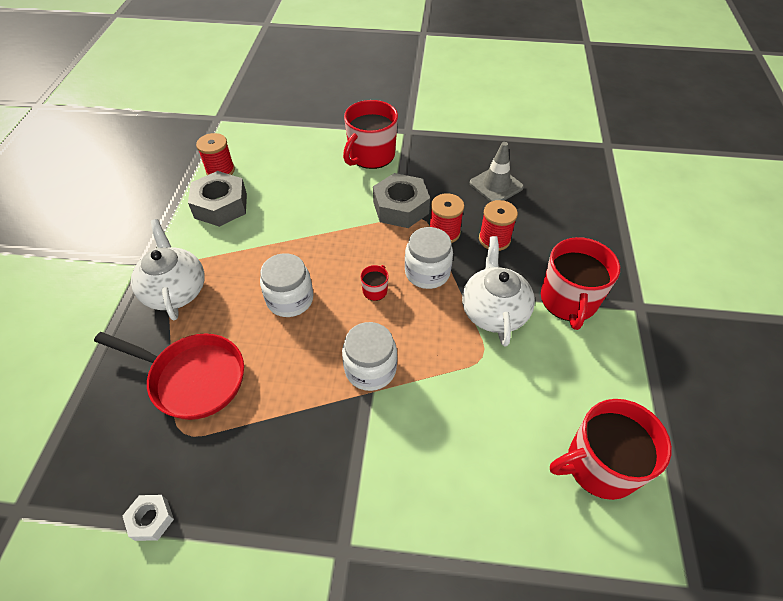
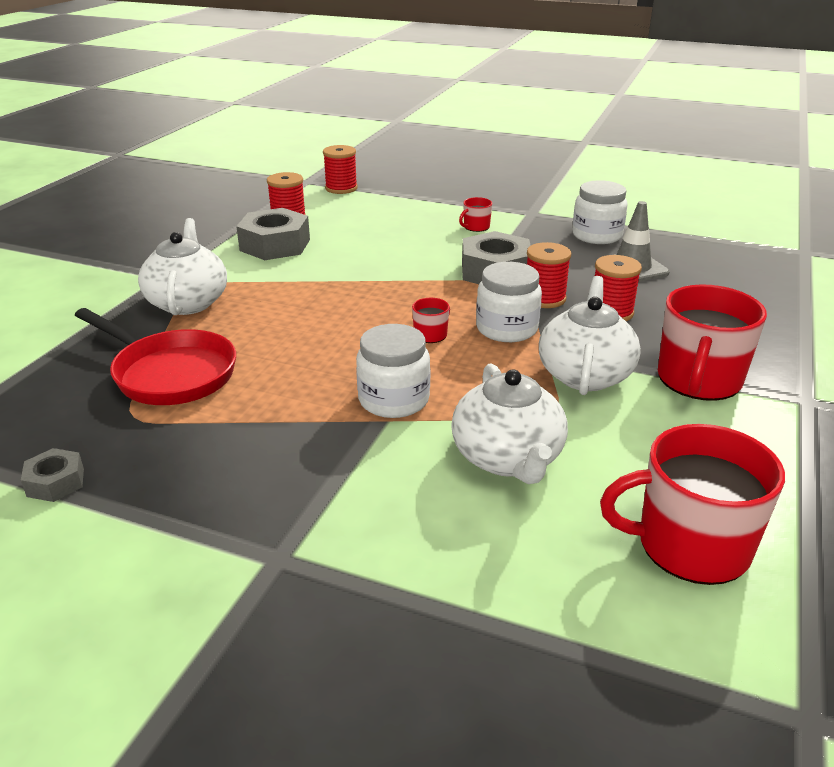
camera: 15 degrees right, 20 degrees down
(151, 519) = (55, 482): white nut -> grey nut
(250, 123) = (341, 188): none -> red spool
(290, 299) = (319, 327): white jar -> white jar (597, 235)
(371, 155) = (476, 227): red mug -> red mug, size x0.44
(466, 411) = (508, 458): none -> white teapot

